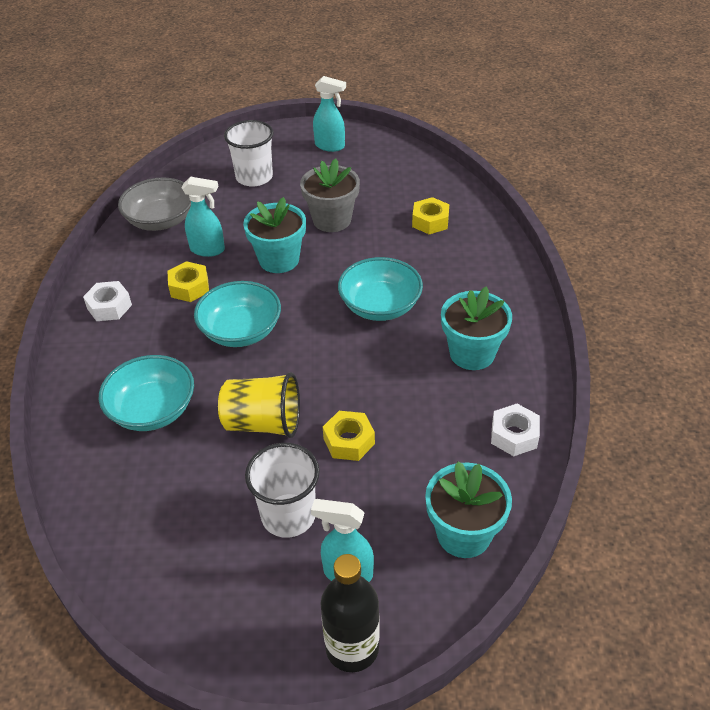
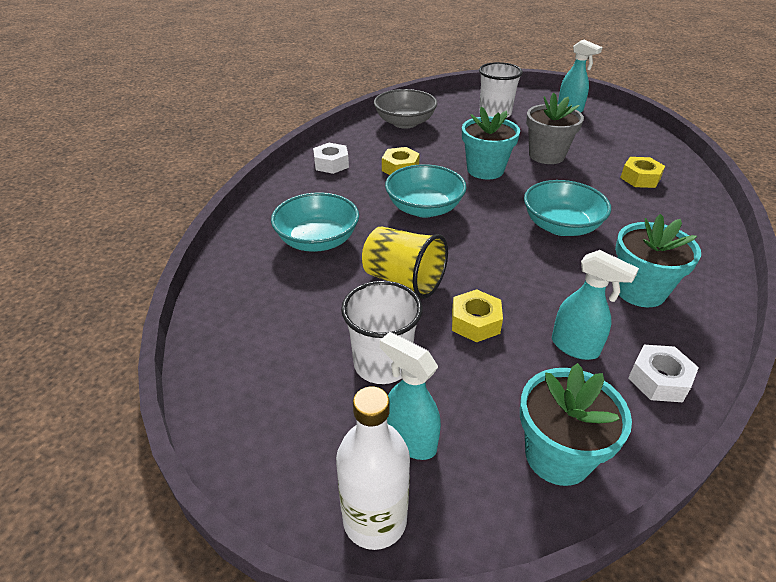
camera: 25 degrees right, 5 degrees down
(208, 250) = (430, 149): turquoise spray bottle -> turquoise spray bottle (575, 347)
(352, 647) = (375, 519): black bottle -> white bottle

